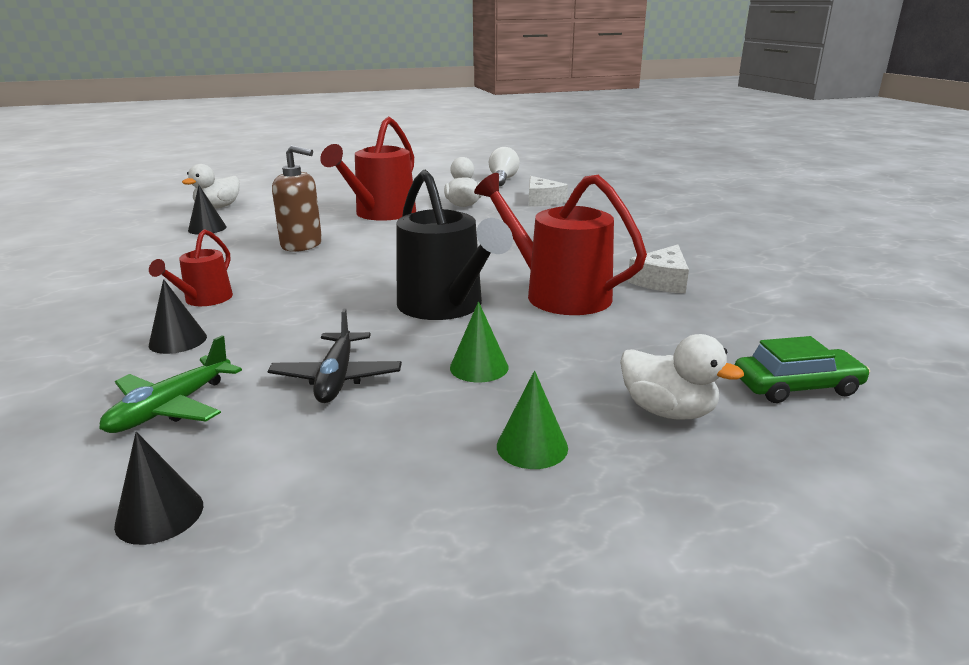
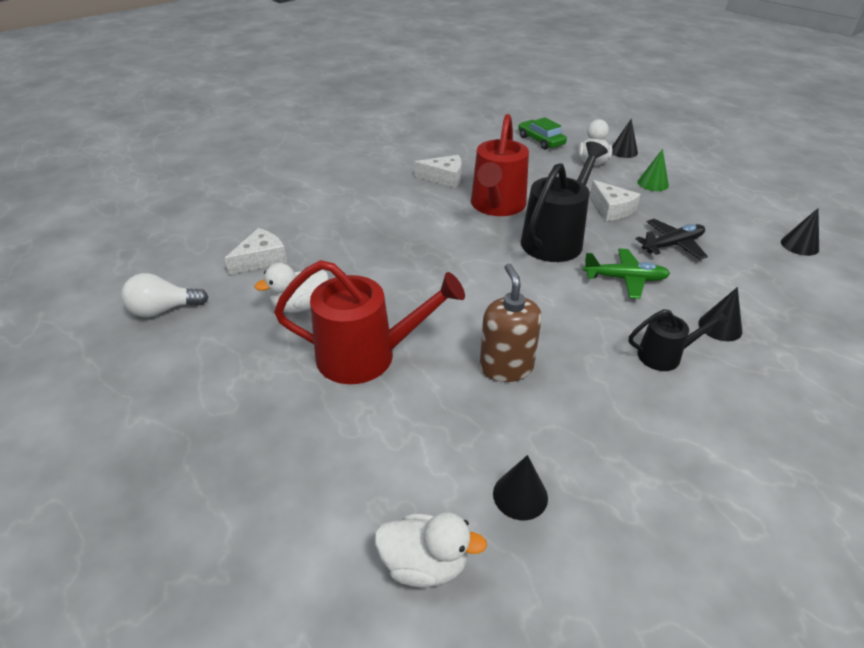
camera: 115 degrees left, 15 degrees up
(171, 408) = (762, 283): green plane -> green plane (625, 279)
(204, 300) = (664, 355): red watering can -> black watering can
(479, 367) = (611, 209): green cone -> white cheese
(712, 475) = (623, 151): none -> black cone

